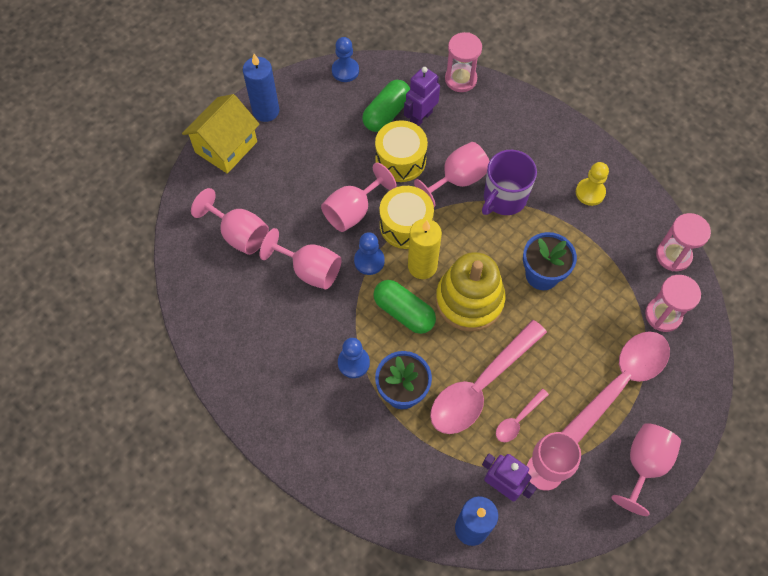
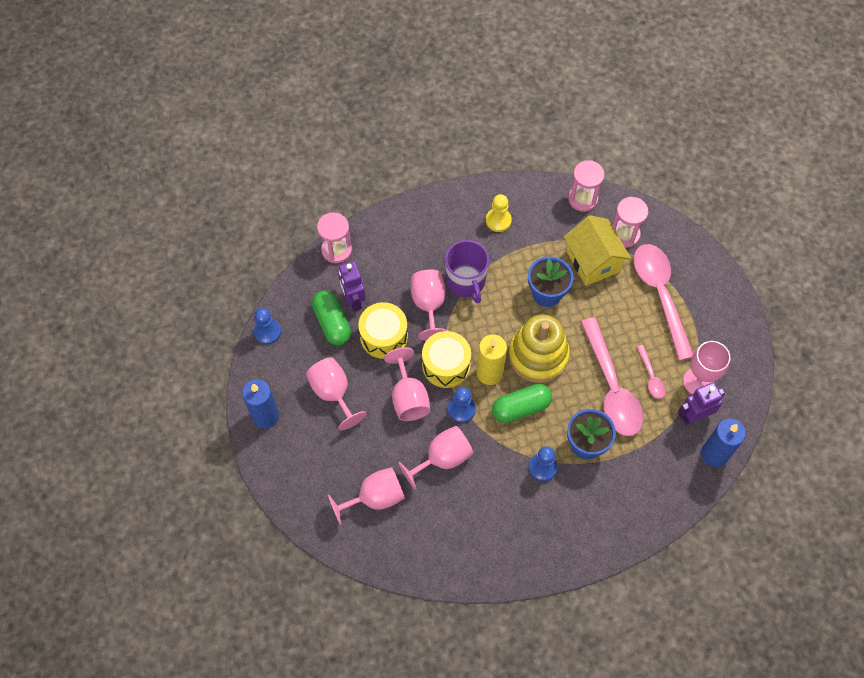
camera: 60 degrees left, 0 degrees up
(226, 147) = (281, 467): yellow house -> yellow house (593, 261)
(644, 465) = (726, 315): pink goblet -> pink goblet (333, 393)

